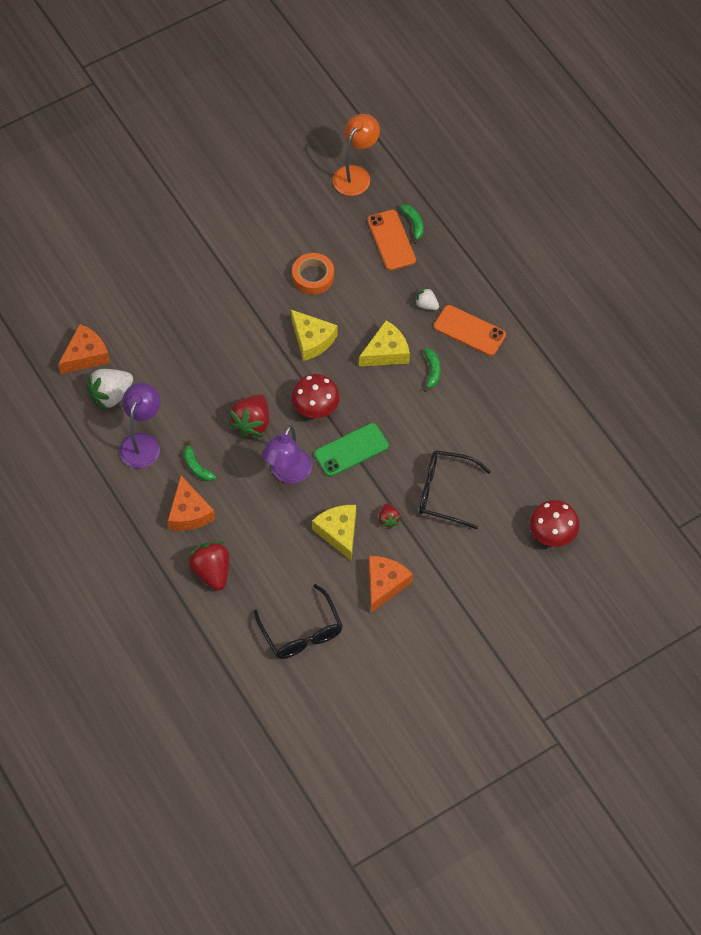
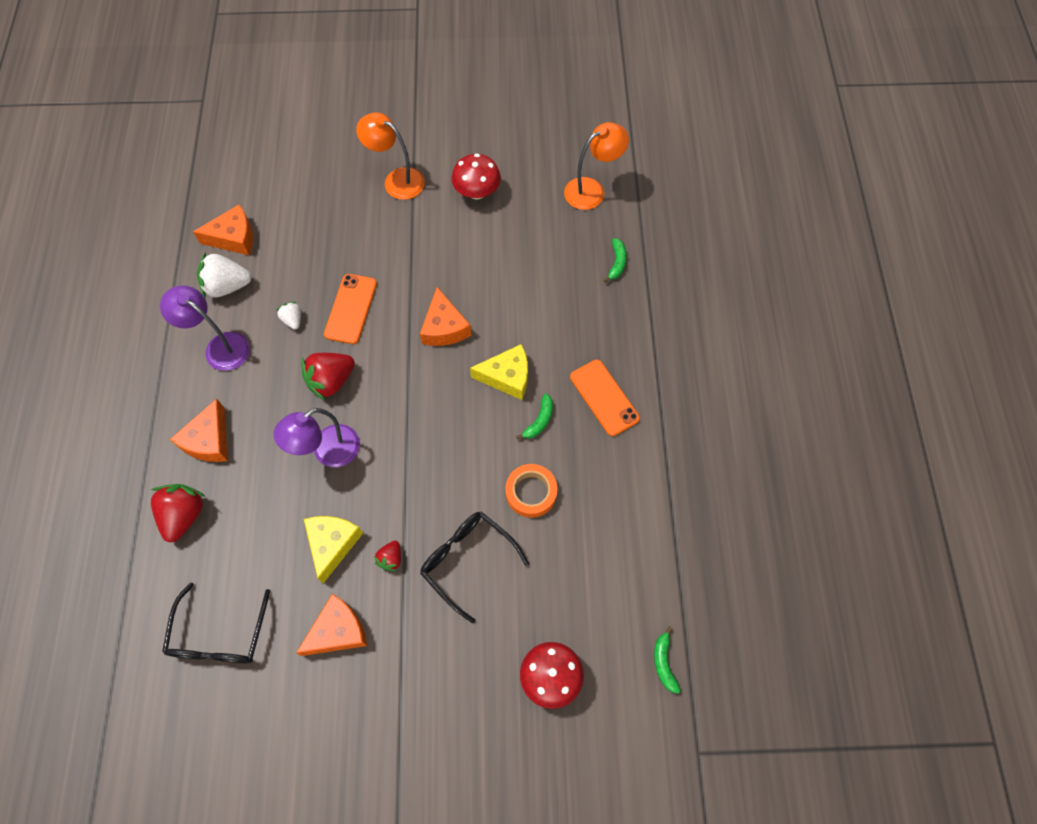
camera: 30 degrees right, 5 degrees up
(142, 443) = (220, 347): purple lamp -> purple lamp turned 105 degrees counterclockwise
(188, 243) = (396, 180): none -> orange lamp
(196, 467) = (250, 397): green banana -> green banana (664, 662)
(312, 340) = (444, 327): yellow cheese -> orange cheese
(313, 276) = (487, 266): orange tape -> orange tape (531, 492)
(315, 408) = (401, 398): red mushroom -> red mushroom (477, 192)
(351, 450) = (405, 461): green phone -> none
(391, 240) = (584, 268): orange phone -> orange phone (351, 309)
(426, 305) = (578, 349): white strawberry -> white strawberry (293, 320)

